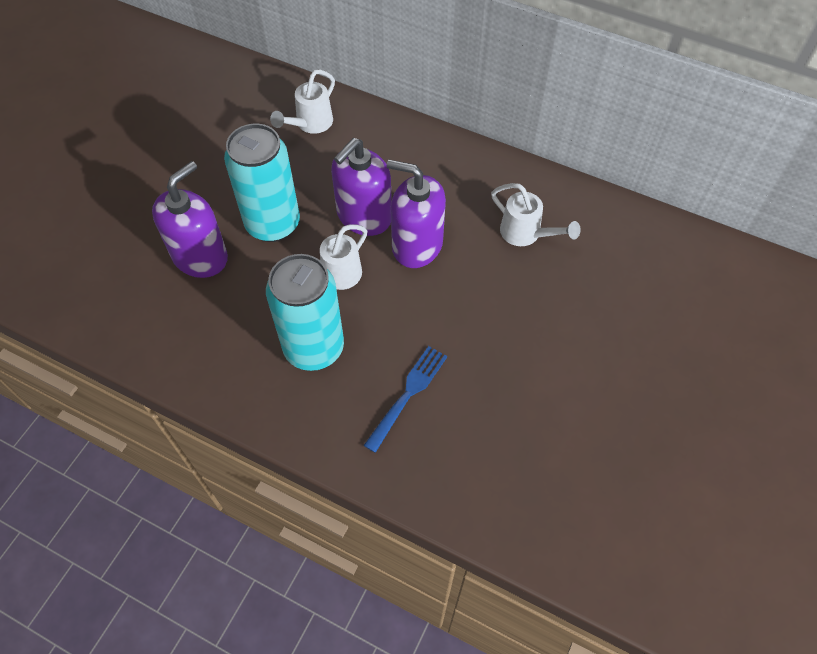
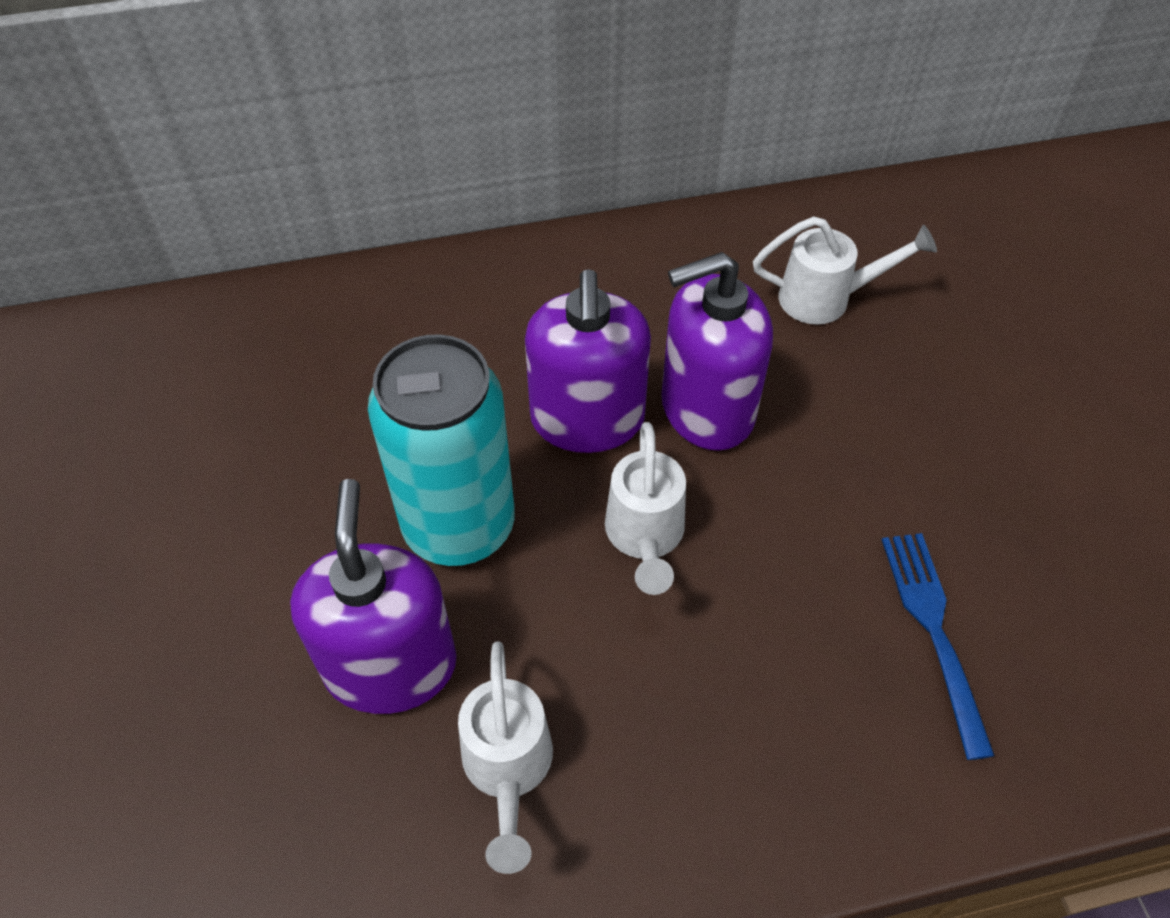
camera: 40 degrees left, 5 degrees down
(310, 124) = (358, 339): white watering can -> white watering can (508, 771)
(314, 348) = (731, 670): turquoise can -> none

